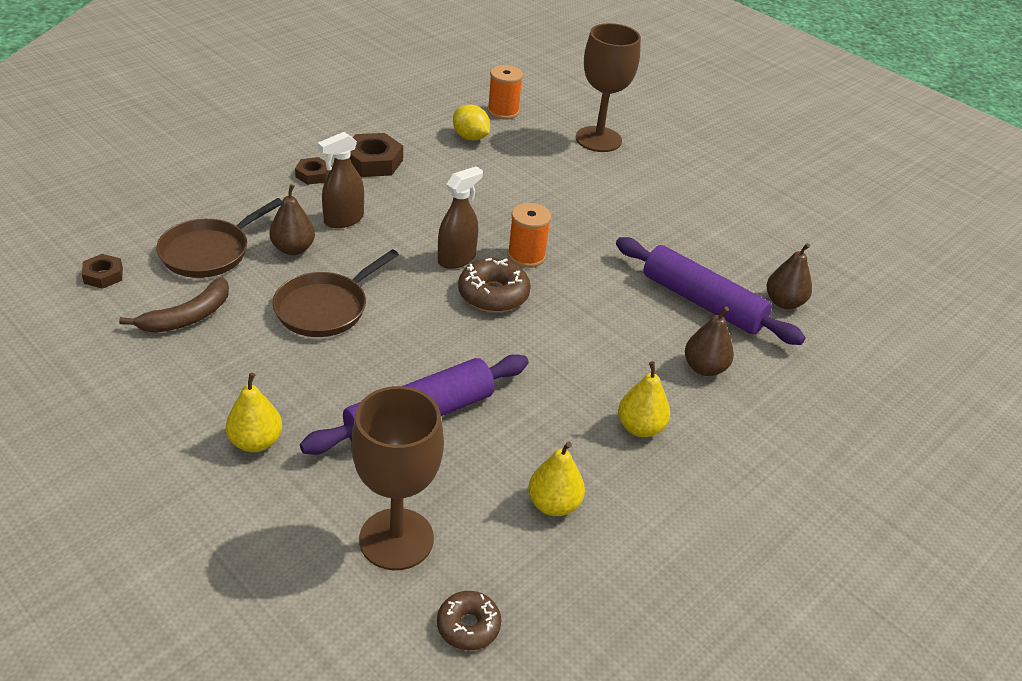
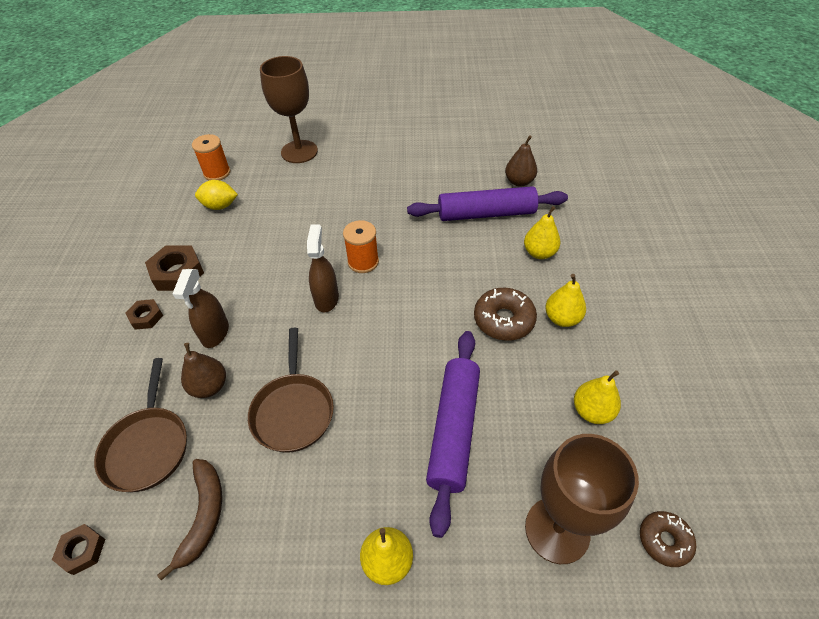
camera: 40 degrees left, 10 degrees up
(493, 294) = (380, 304): brown donut -> brown donut (503, 320)
(704, 368) = (539, 253): brown pear -> yellow pear

